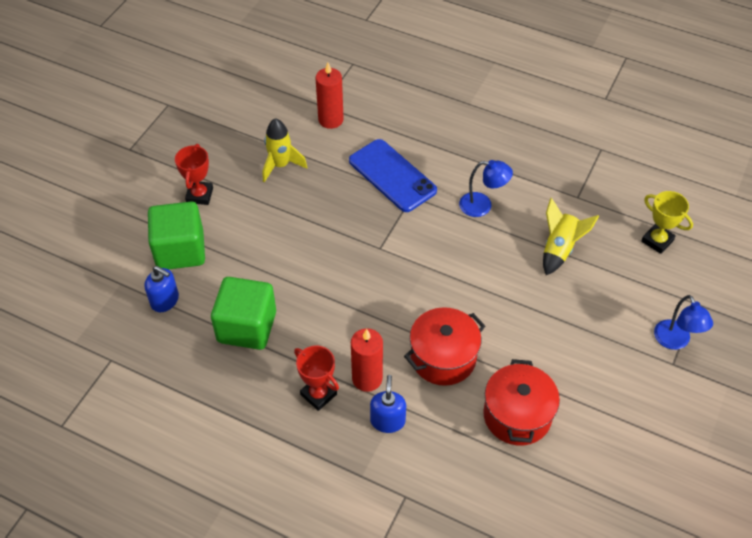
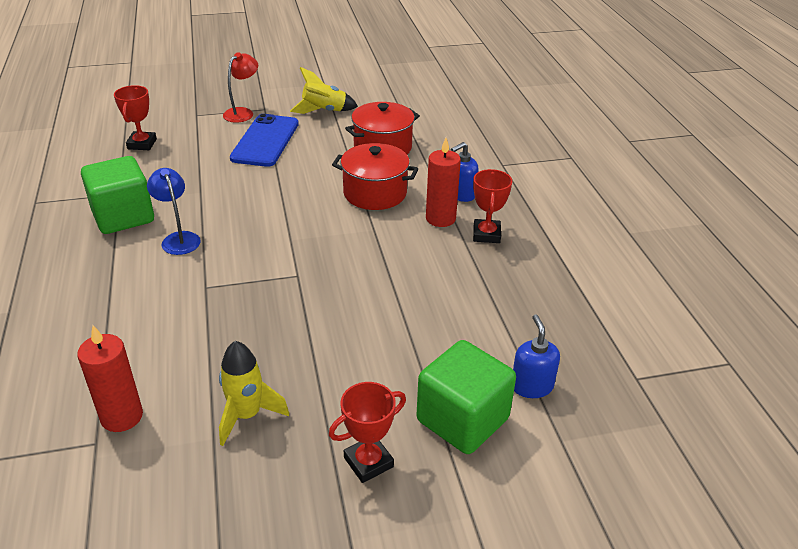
camera: 130 degrees left, 15 degrees down
(247, 327) = (483, 309): green cube -> green cube (123, 216)
(392, 176) = (185, 314): blue phone -> blue phone (265, 141)
(559, 249) = (196, 182): yellow rocket -> yellow rocket (324, 111)
(657, 241) = (142, 144): yellow trophy -> red trophy
(675, 341) = (243, 113): blue lamp -> red lamp

